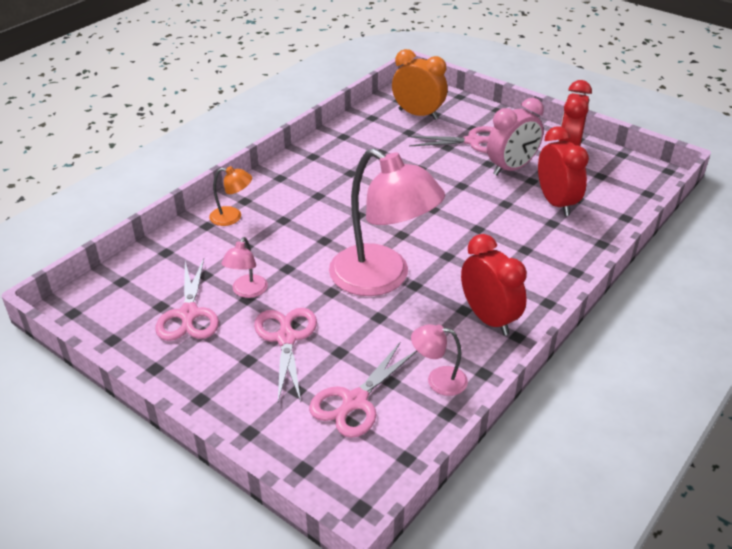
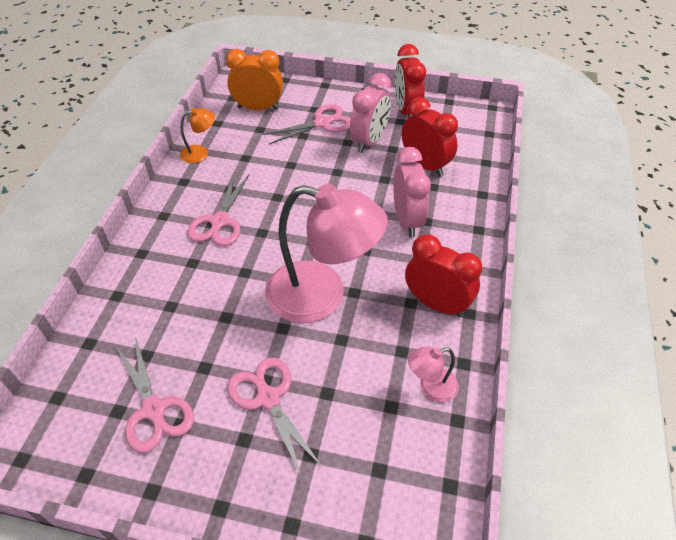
camera: 25 degrees left, 10 degrees up
(232, 217) = (139, 276): orange lamp -> orange lamp (200, 153)
(247, 291) = (200, 359): pink lamp -> none
(354, 402) = (371, 444): pink scissors -> pink scissors (219, 222)
(505, 243) = (407, 220): none -> pink clock

